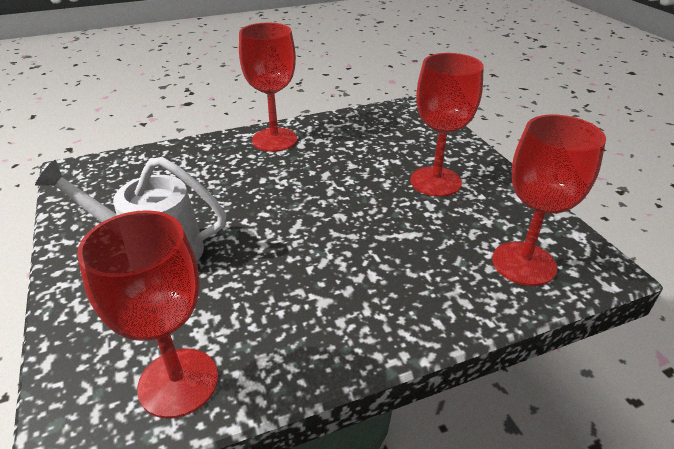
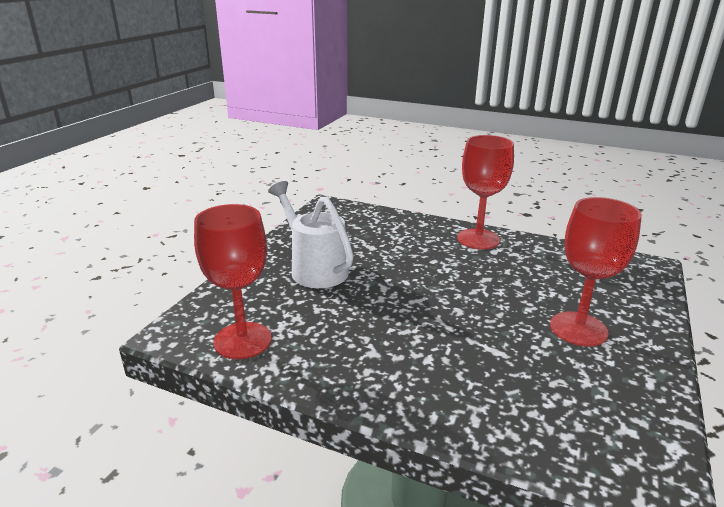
camera: 45 degrees right, 10 degrees down
(523, 263) = (572, 430): red goblet -> none

